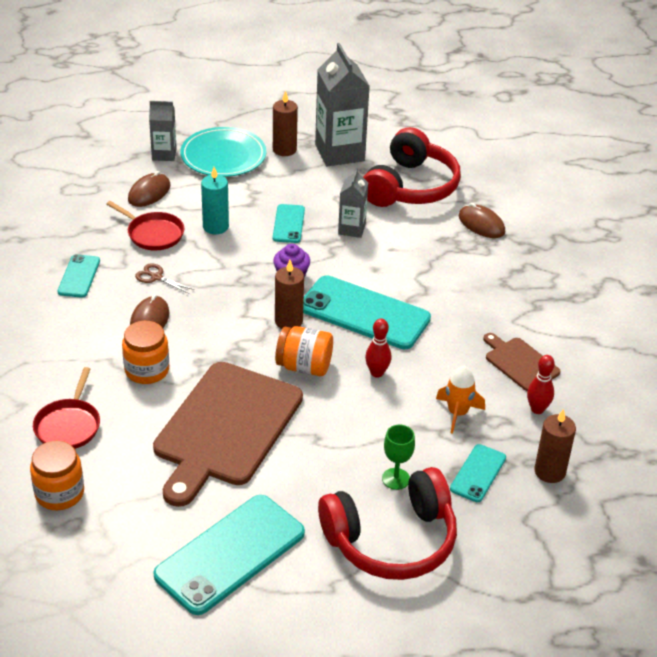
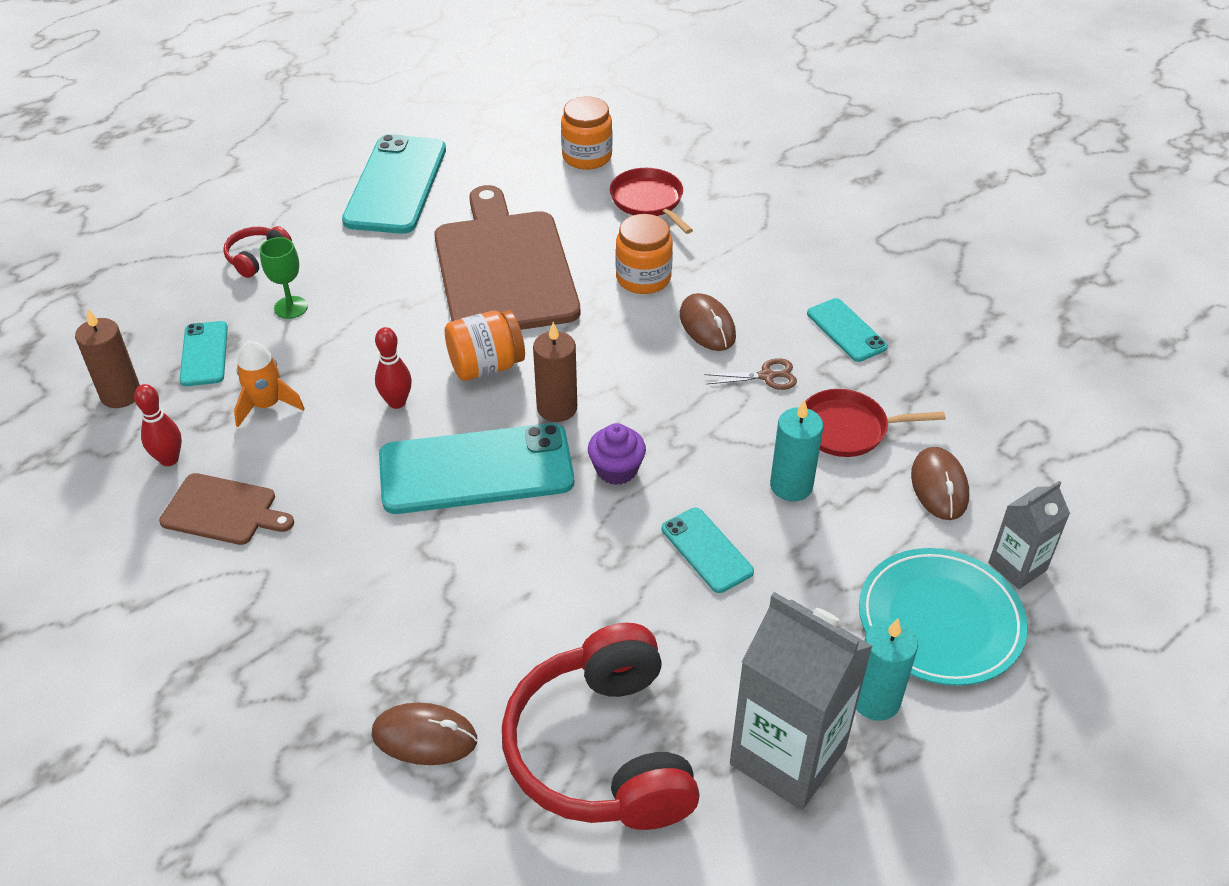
camera: 145 degrees right, 5 degrees up
(284, 149) = (875, 700): brown candle -> turquoise candle
(351, 229) = (613, 597): grey carton -> none
(391, 540) = (257, 257): red headphones -> red headphones, size x0.44

